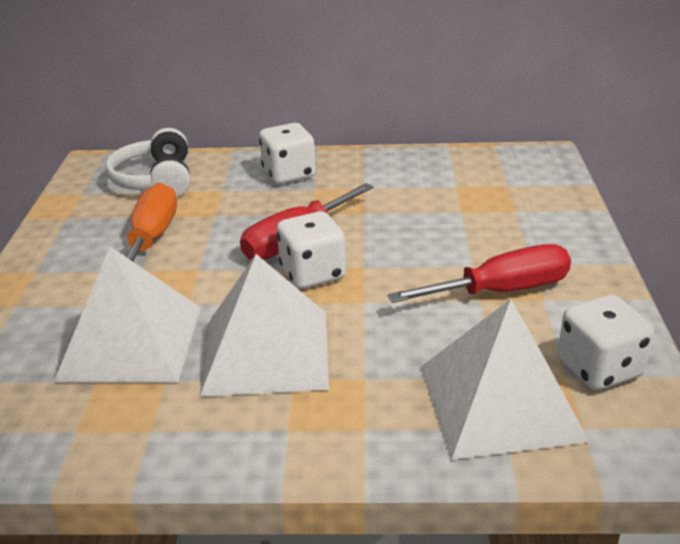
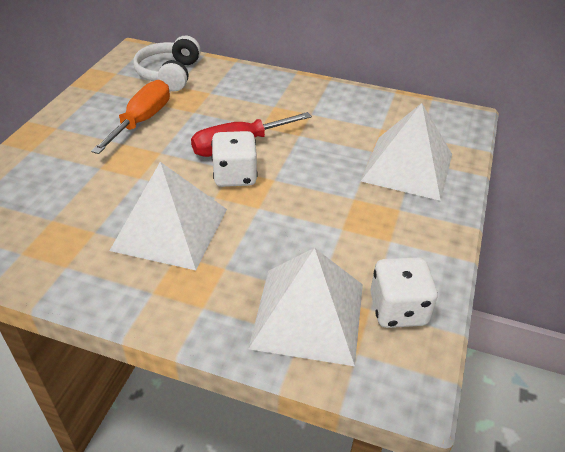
camera: 15 degrees right, 10 degrees up
(131, 342) = (87, 197): white pyramid -> white pyramid (407, 167)
(289, 174) = (263, 90): white dice -> none
(501, 291) = (362, 225): red screwdriver -> none

